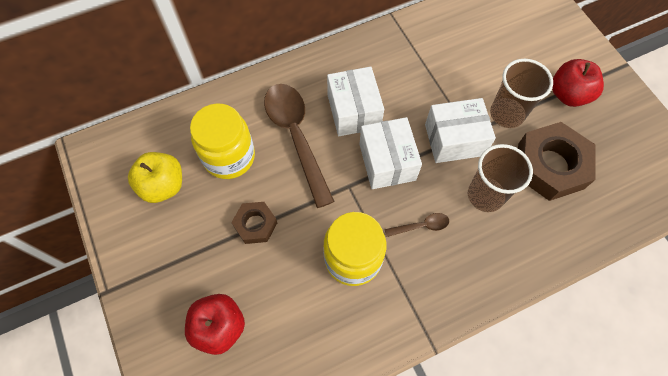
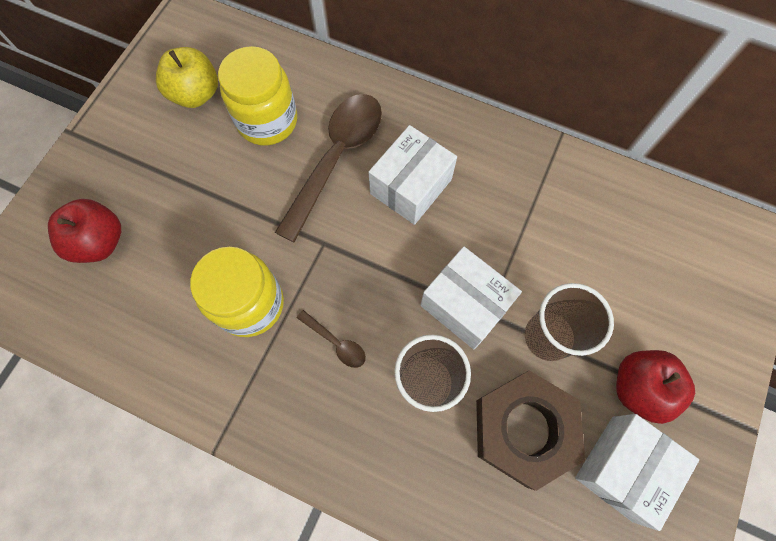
camera: 50 degrees right, 5 degrees up
(255, 224) = (218, 194): brown nut -> none
(387, 162) = (381, 259): white box -> white box (622, 467)

